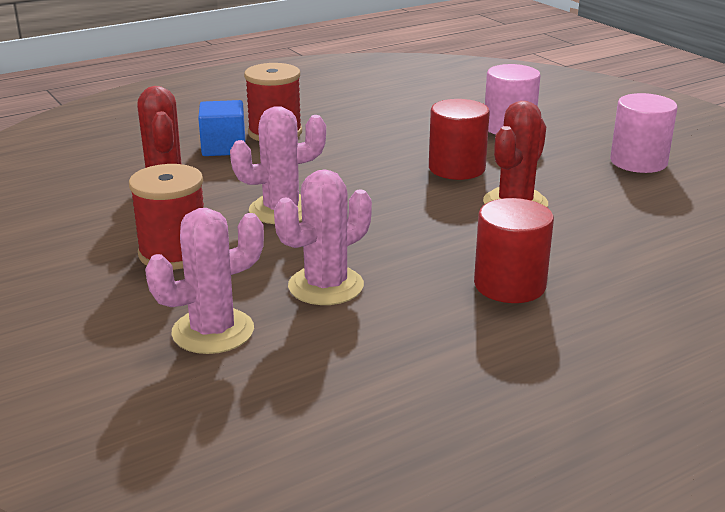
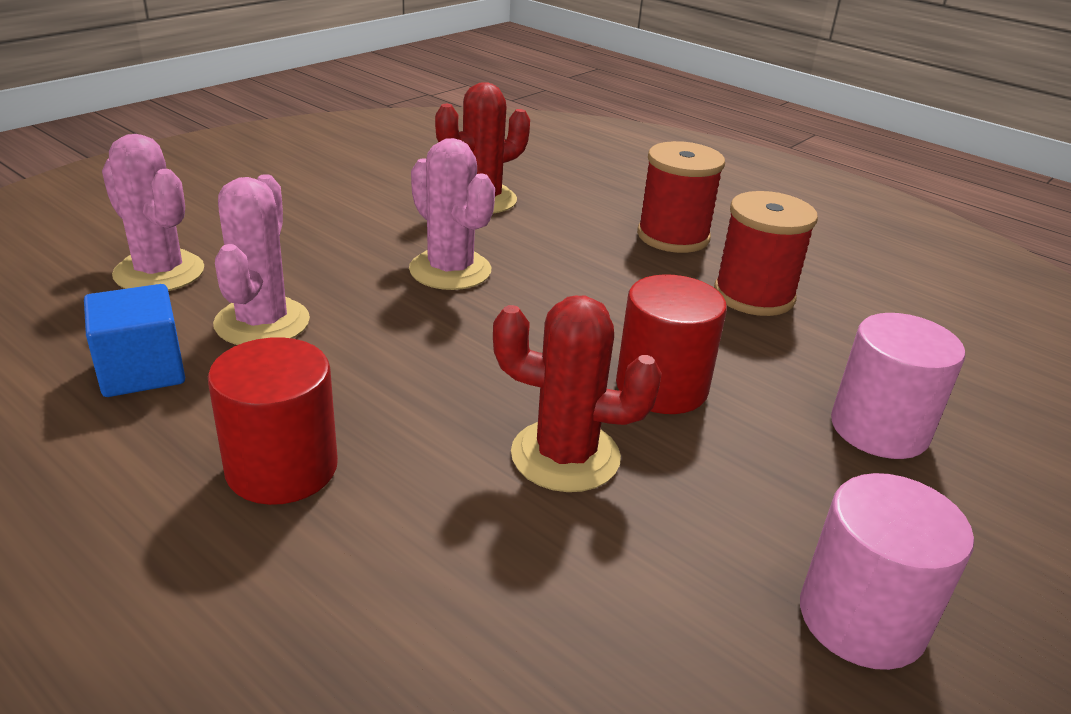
camera: 70 degrees right, 5 degrees up
(174, 253) = (324, 228): red spool -> red spool (754, 295)
(224, 148) = (602, 214): blue cube -> blue cube (142, 371)
(326, 286) = (262, 322): pink cactus -> pink cactus turned 60 degrees clockwise

